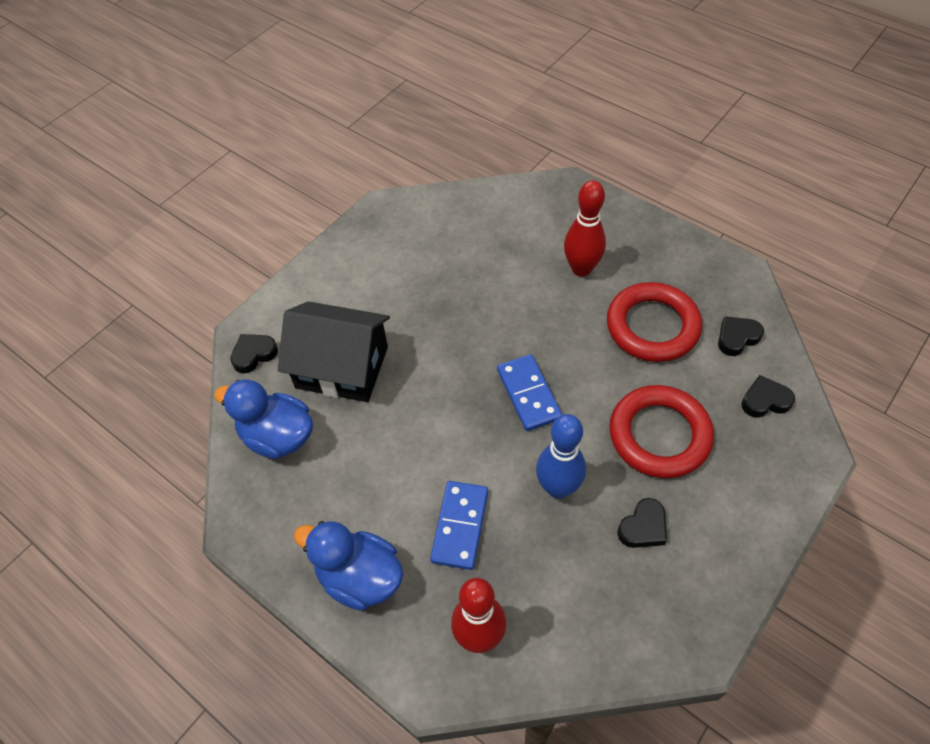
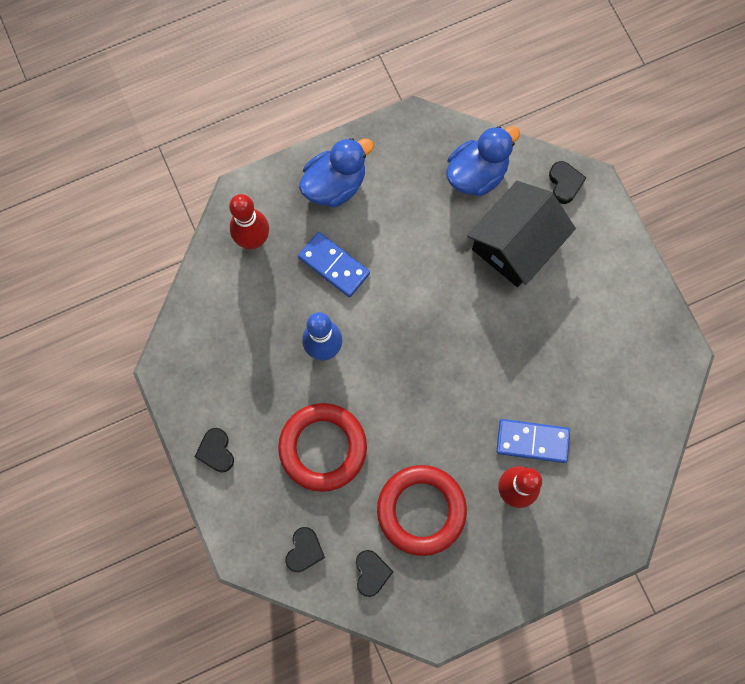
camera: 115 degrees right, 20 degrees up
(529, 394) = (412, 372): blue domino -> blue domino (532, 441)
(643, 527) = (261, 388): black heart -> black heart (216, 451)

